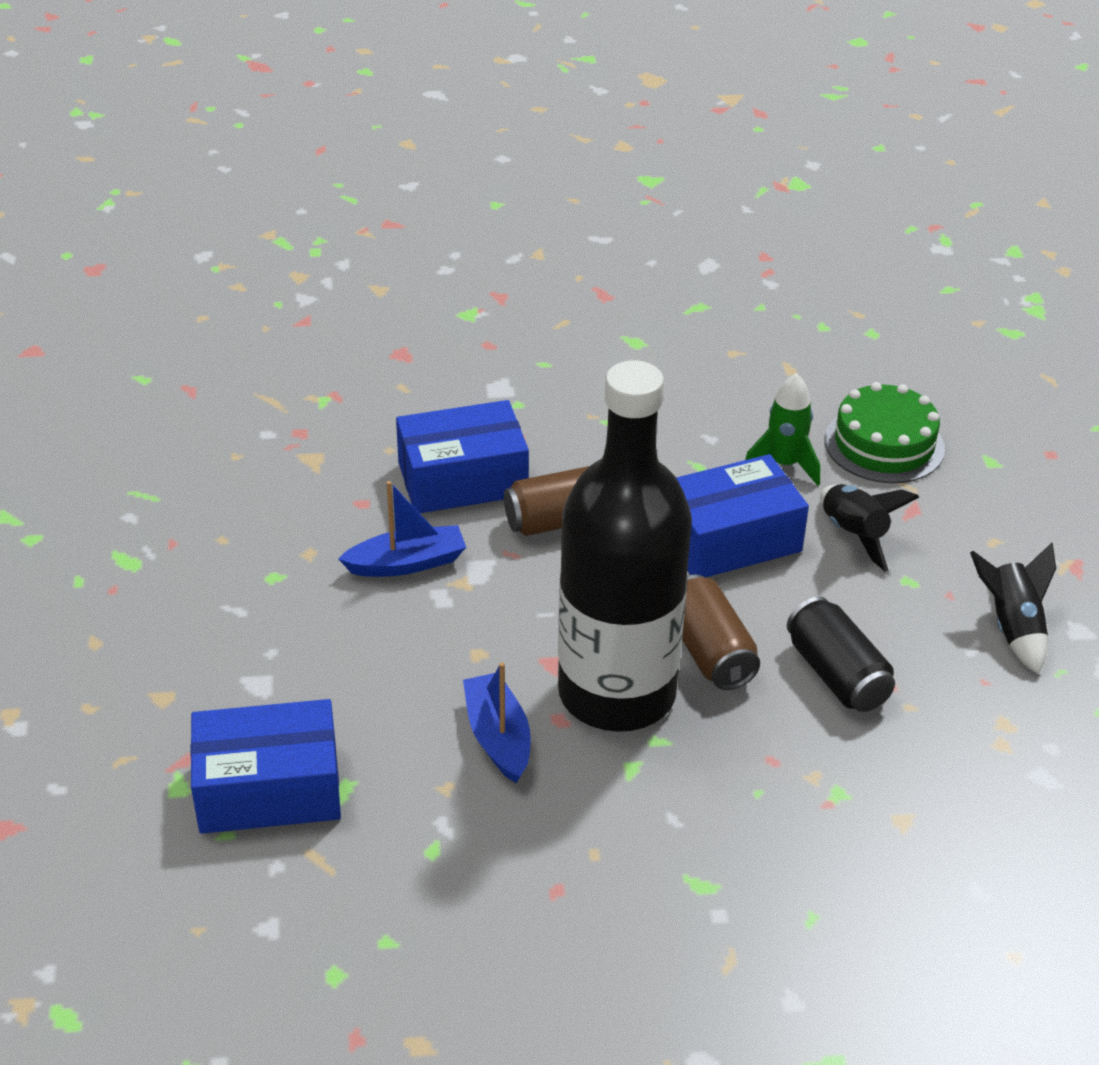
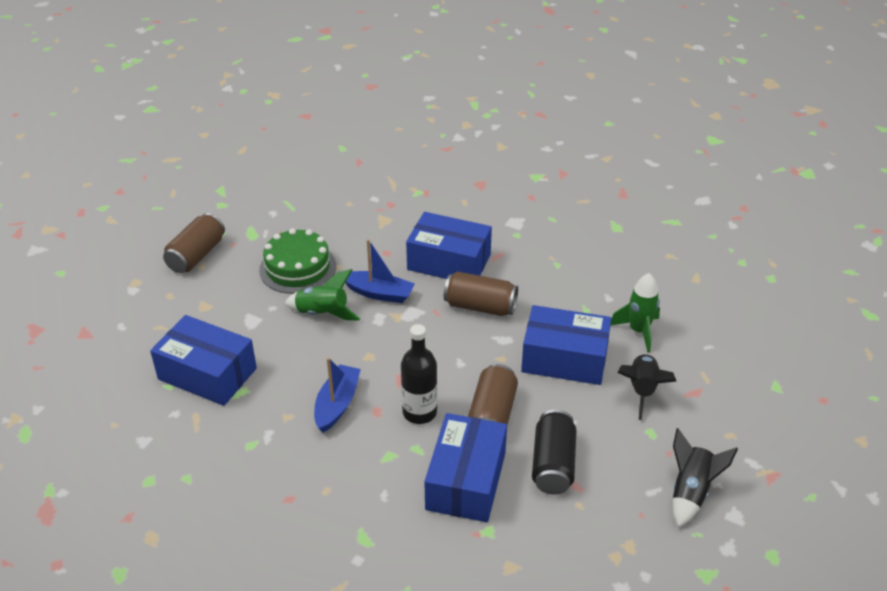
camera: 35 degrees right, 0 degrees up
(71, 630) = (196, 255): none -> brown can
(355, 627) = (322, 314): none -> green rocket
(617, 693) = (419, 412): black bottle -> black bottle, size x0.46
(755, 748) = (466, 481): none -> blue box
(884, 444) = (714, 346): green cake -> green cake (297, 268)

